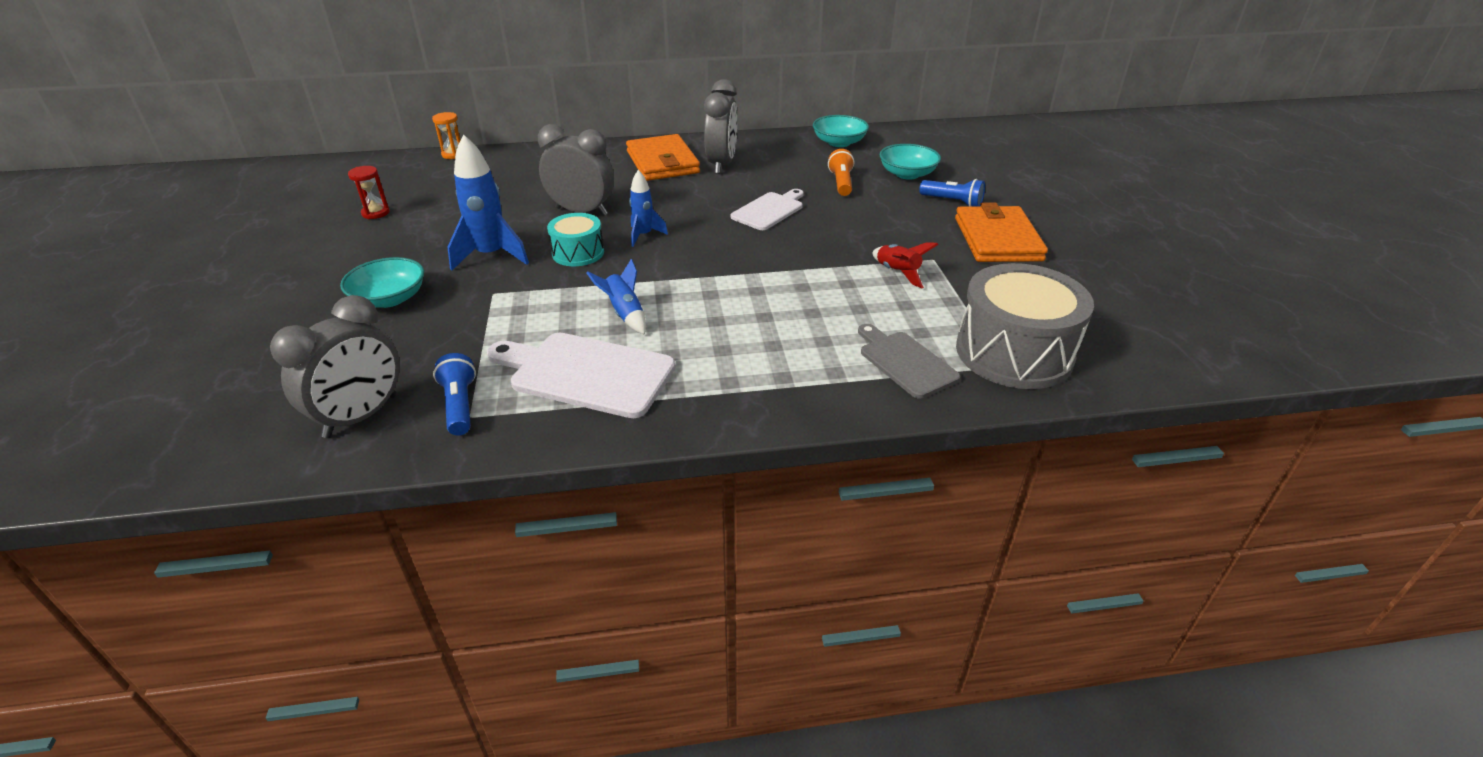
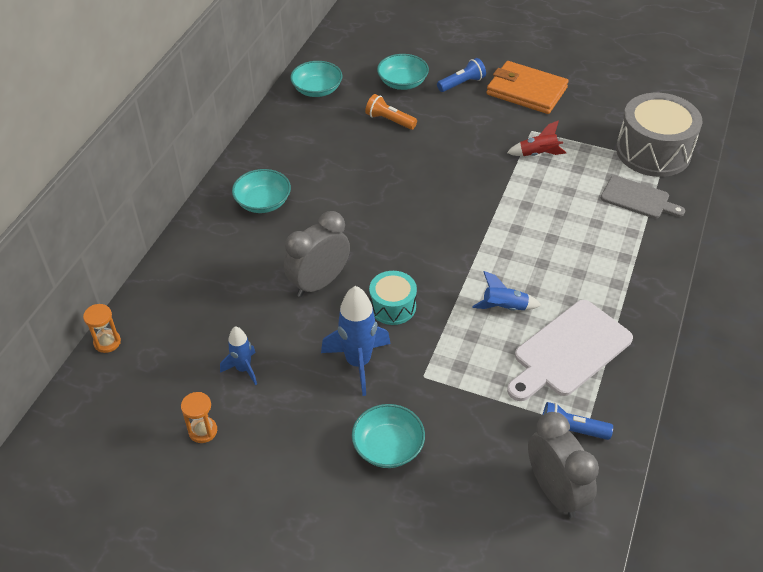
camera: 60 degrees left, 10 degrees up
(376, 213) = (203, 431): red hourglass -> orange hourglass
(644, 235) = (392, 259): blue rocket -> blue rocket (243, 369)
(662, 162) = (263, 202): orange wallet -> turquoise bowl
(721, 164) = (299, 169): grey clock -> none
(769, 210) = (404, 175): white cutting board -> none
(905, 362) = (638, 198): grey cutting board -> grey cutting board turned 150 degrees counterclockwise

